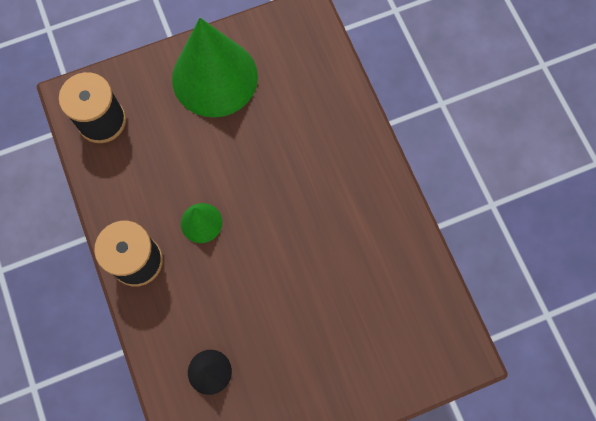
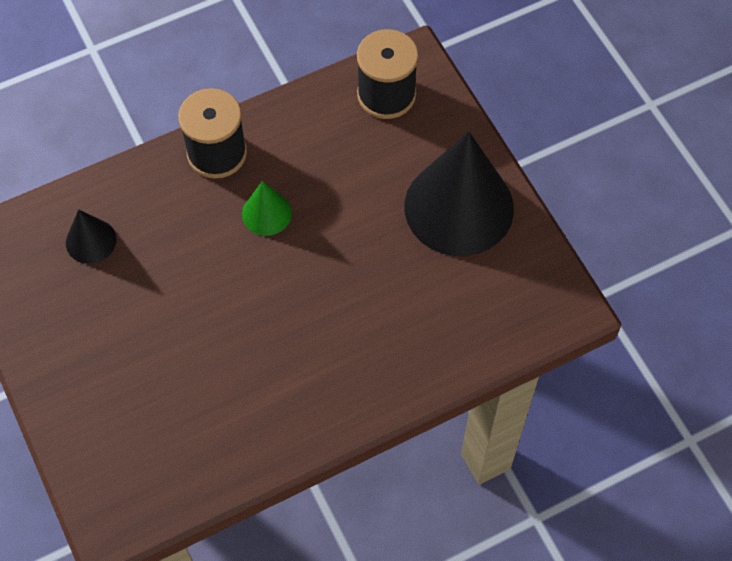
camera: 85 degrees right, 10 degrees down
(214, 77) = (459, 207): green cone -> black cone

